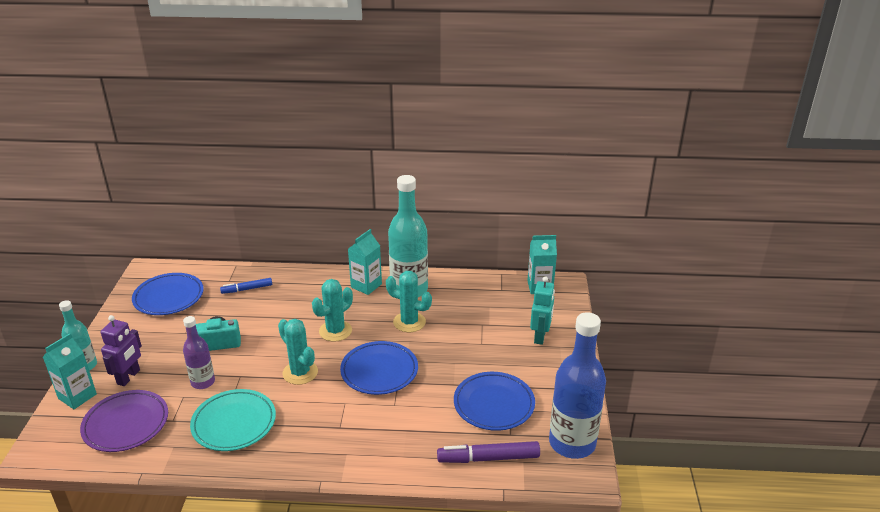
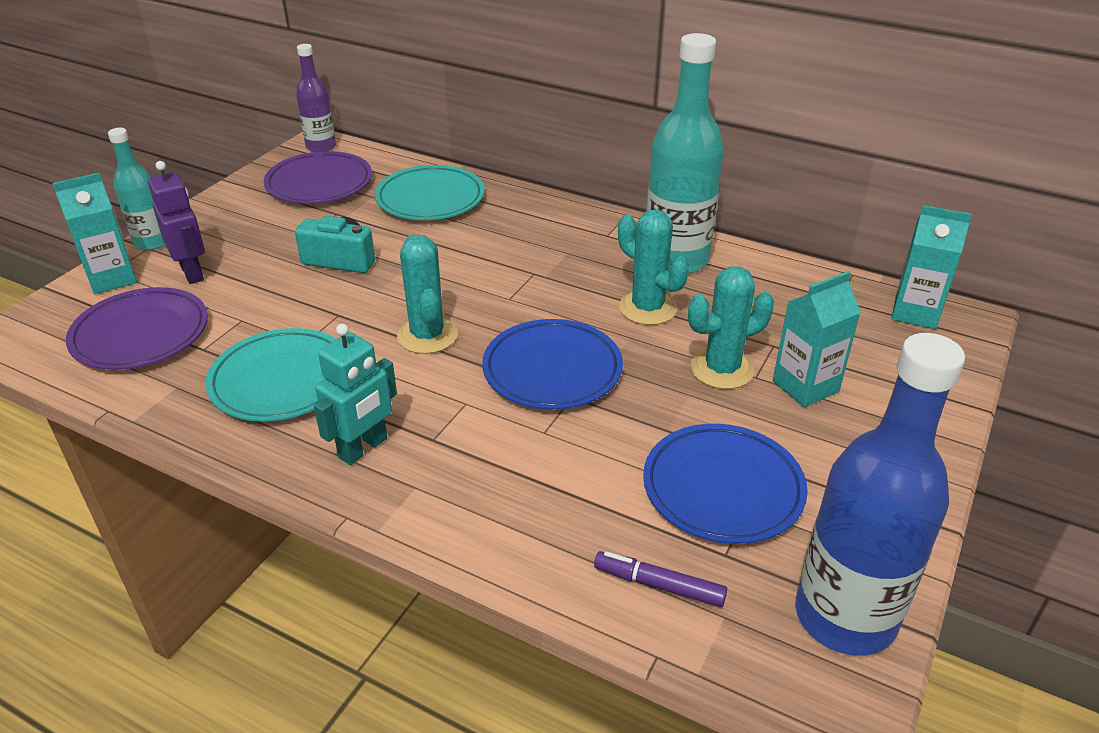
camera: 25 degrees right, 5 degrees up
(129, 377) = (192, 272): purple robot -> purple robot turned 75 degrees counterclockwise
(168, 297) = (319, 183): blue plate -> purple plate
(203, 382) = (281, 308): purple bottle -> purple bottle (321, 147)
(247, 289) = (430, 199): blue marker -> turquoise plate
(335, 331) = (520, 289): turquoise cactus -> turquoise cactus (722, 369)
(366, 285) = (610, 236): turquoise carton -> turquoise carton (805, 386)
(488, 458) = (659, 585): purple marker -> purple marker, size x0.64
(540, 336) = (875, 396): turquoise robot -> turquoise robot (363, 448)

